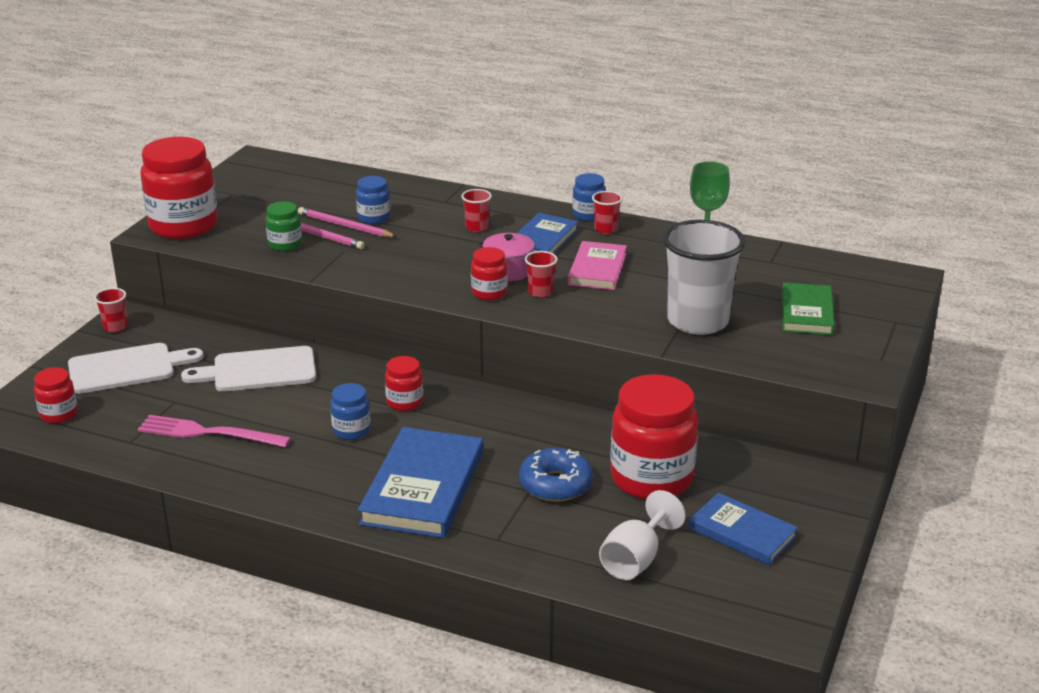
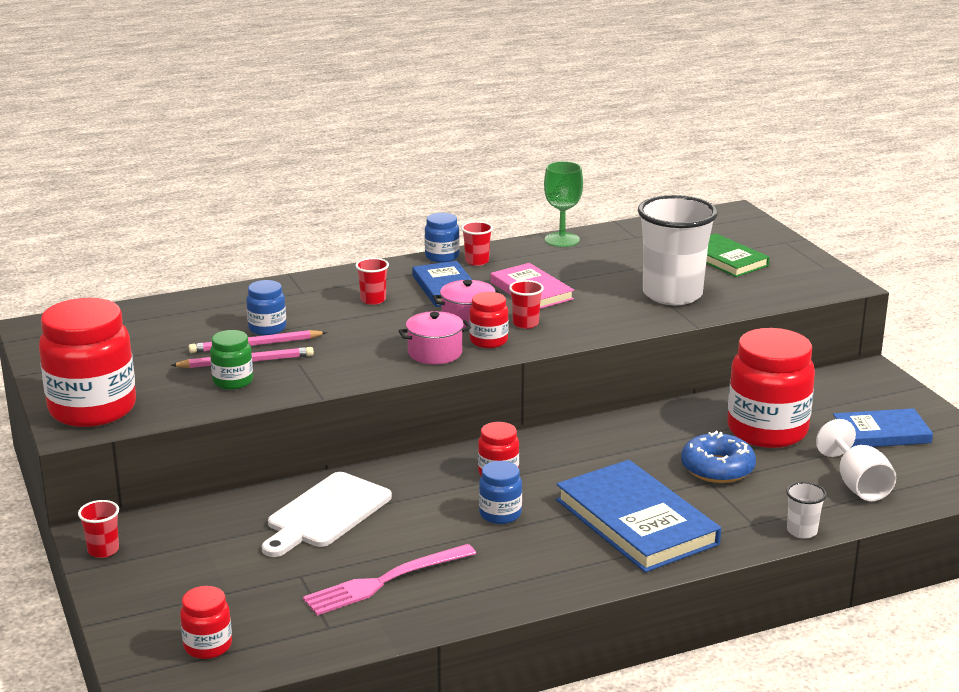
camera: 45 degrees left, 5 degrees down
(127, 368) = (194, 575): white cutting board -> none
(437, 284) = (435, 353): none -> pink pot
(520, 566) = (802, 531): none -> white cup

